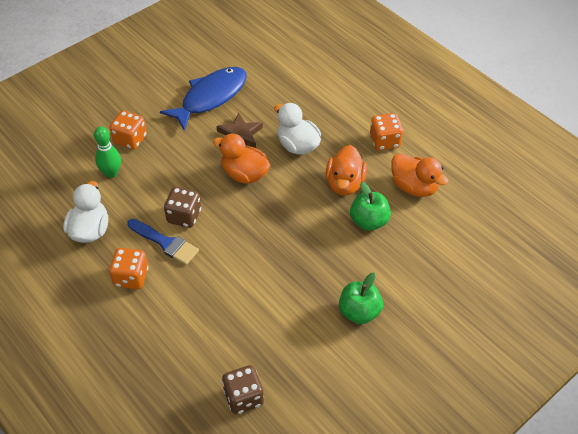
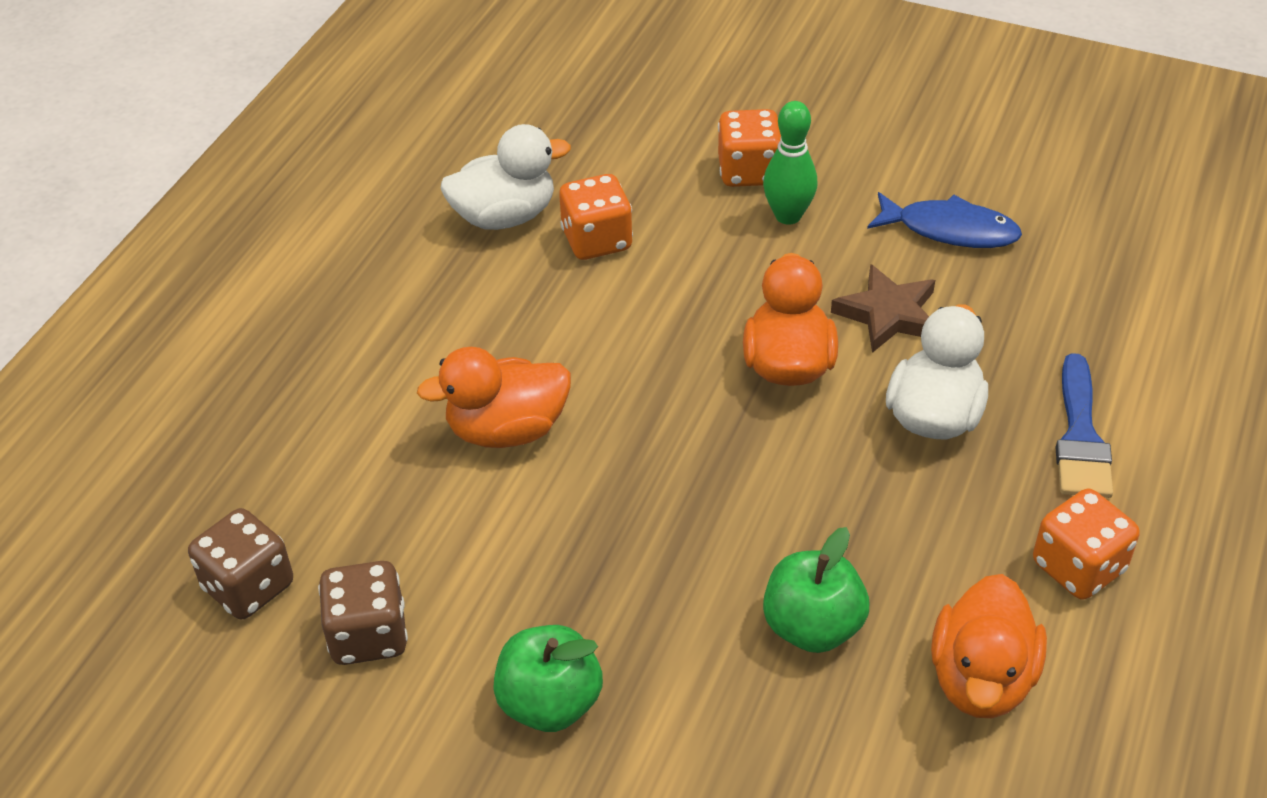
camera: 65 degrees right, 5 degrees down
(111, 173) = (651, 184): green bowling pin -> green bowling pin (788, 216)
(131, 277) = (434, 313): orange dice -> orange dice (597, 240)
(165, 243) = (539, 324): blue brush -> blue brush (1080, 437)
(184, 216) = (618, 322): brown dice -> brown dice (368, 635)
(210, 97) = (950, 230): blue fish -> blue fish, size x0.65
(345, 184) = (889, 540): orange duck -> orange duck (507, 430)

